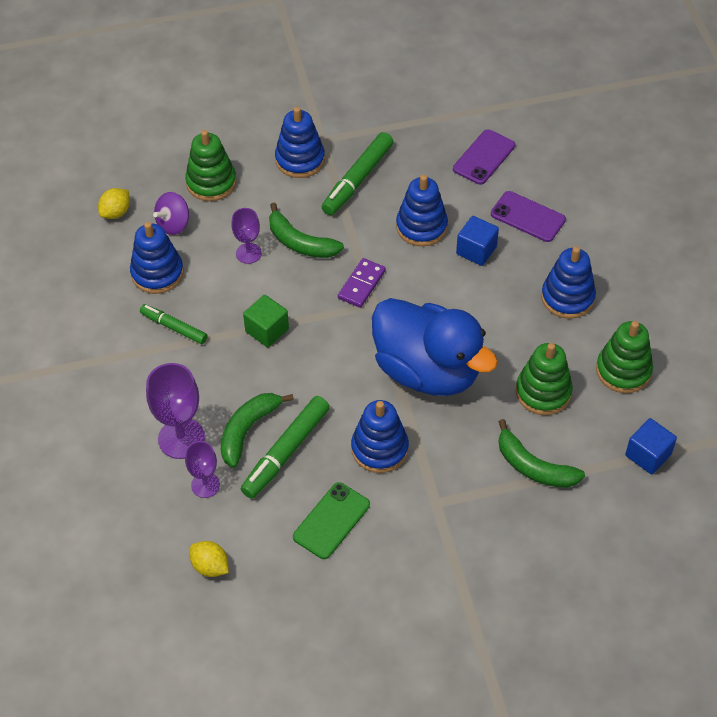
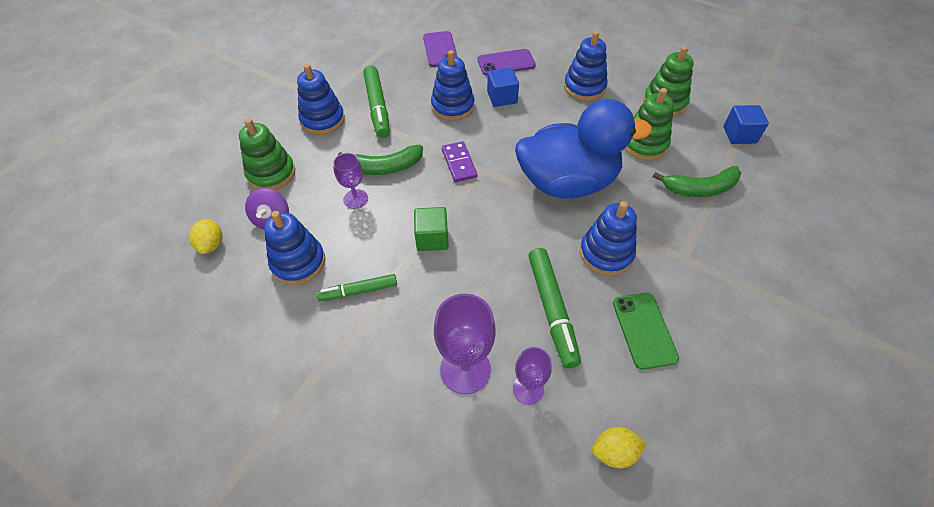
camera: 45 degrees left, 0 degrees up
(248, 430) = (506, 318): green banana -> none

